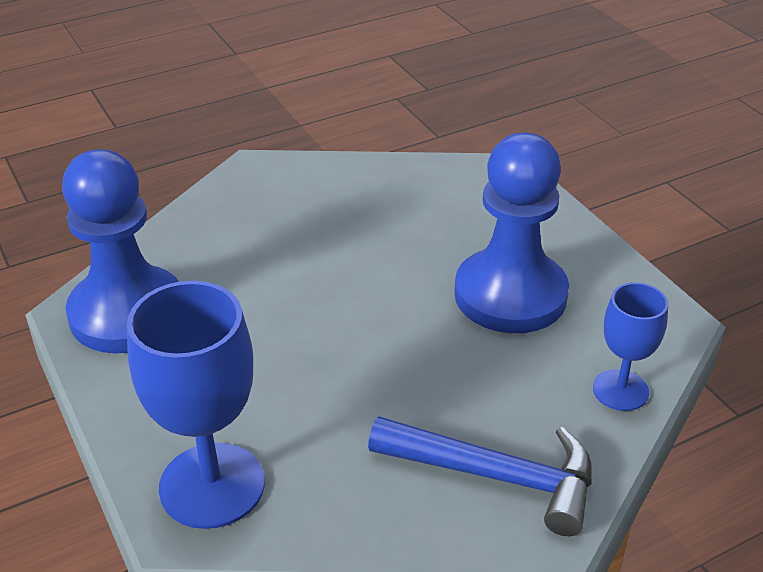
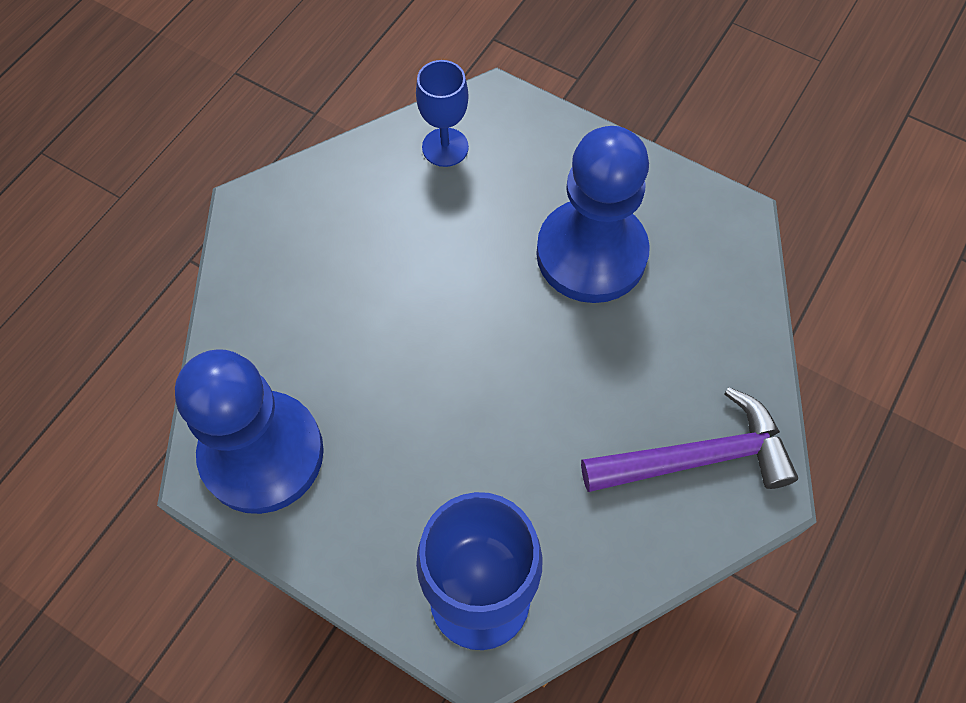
camera: 30 degrees left, 25 degrees up
(495, 476) = (696, 458): blue hammer -> purple hammer
(620, 390) = (738, 315): blue goblet -> blue goblet (445, 147)

